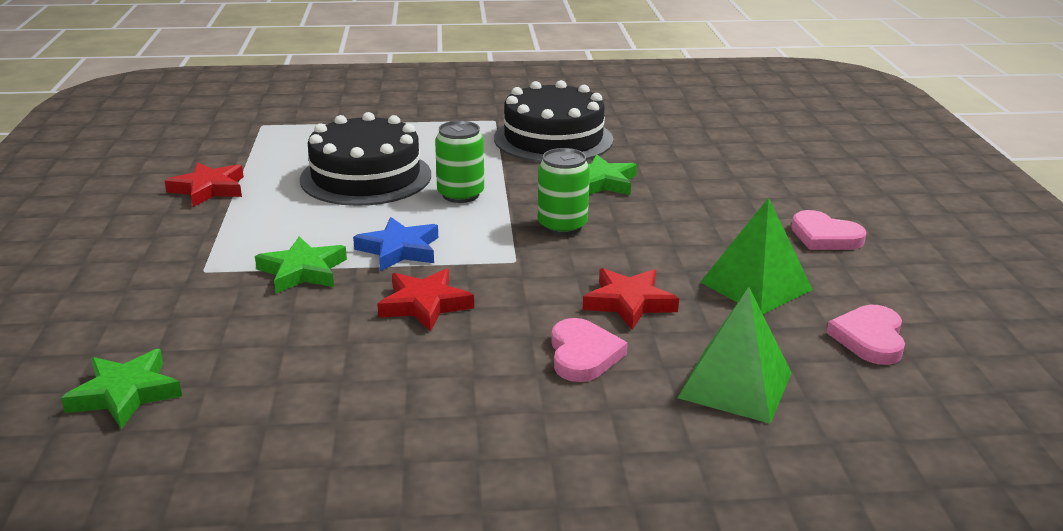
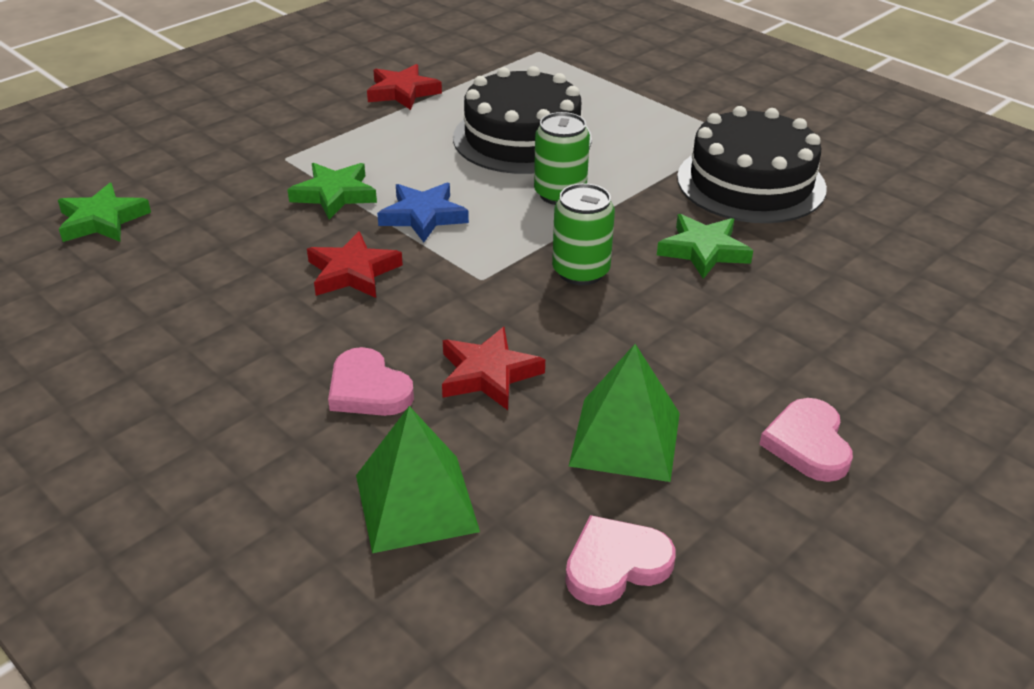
camera: 50 degrees right, 10 degrees up
(583, 355) = (368, 389): pink heart -> pink heart turned 90 degrees clockwise

